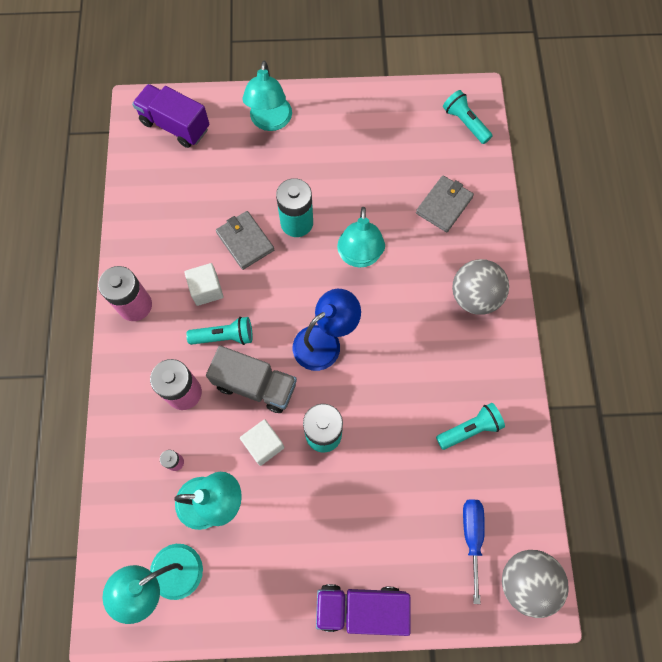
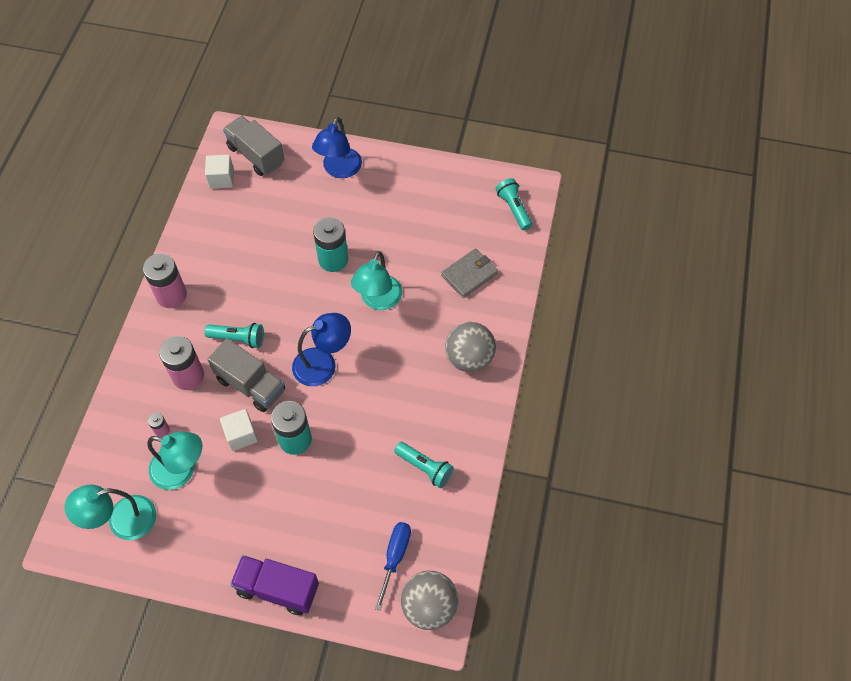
camera: 15 degrees right, 10 degrees down
(175, 125) = (256, 155): purple truck -> grey truck
(206, 290) = (236, 297): white cube -> white cube (221, 179)
(245, 241) = (283, 265): grey wallet -> none
(270, 122) = (339, 170): turquoise lamp -> blue lamp
(469, 429) = (425, 468): turquoise flashlight -> turquoise flashlight turned 45 degrees clockwise

